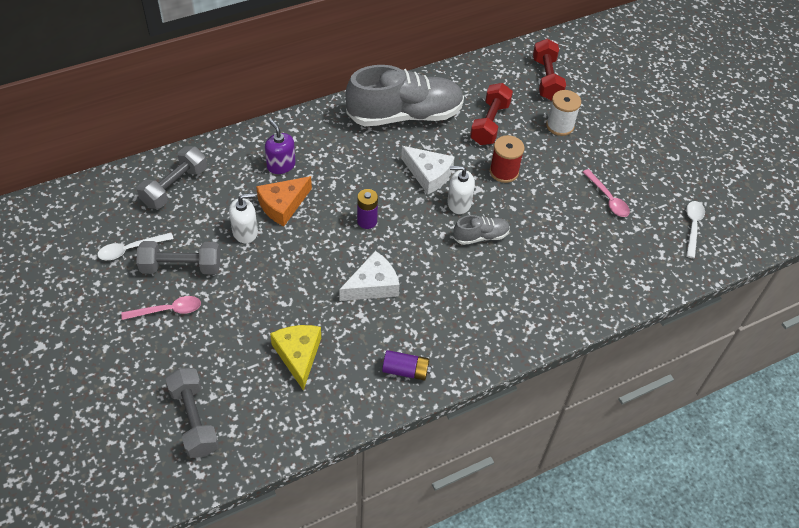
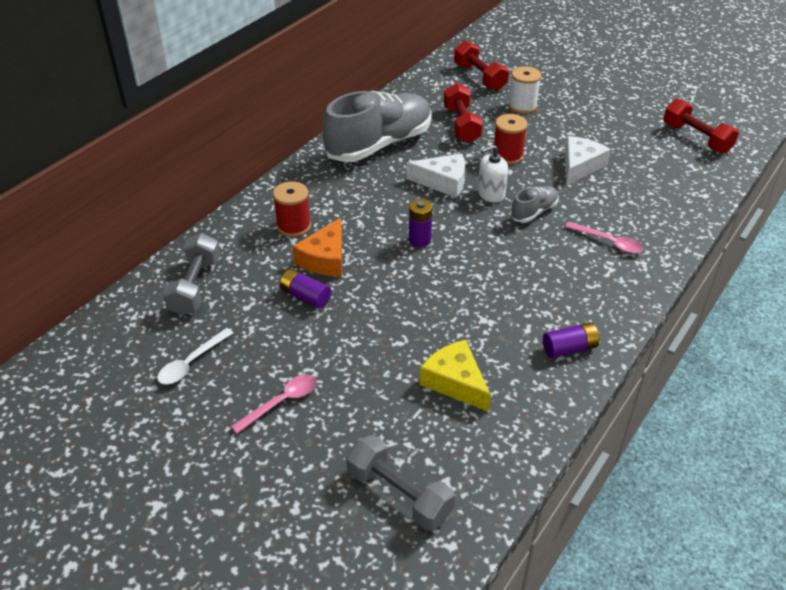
camera: 25 degrees left, 10 degrees down
(181, 267) = (263, 355): grey dumbbell -> none
(245, 232) = (305, 296): white soap dispenser -> purple battery
(281, 165) = (294, 226): purple soap dispenser -> red spool
(372, 285) = (473, 290): white cheese -> white cheese (580, 166)
(607, 199) = (612, 143): pink spoon -> pink spoon (608, 242)
(692, 226) = (696, 138): white spoon -> red dumbbell

